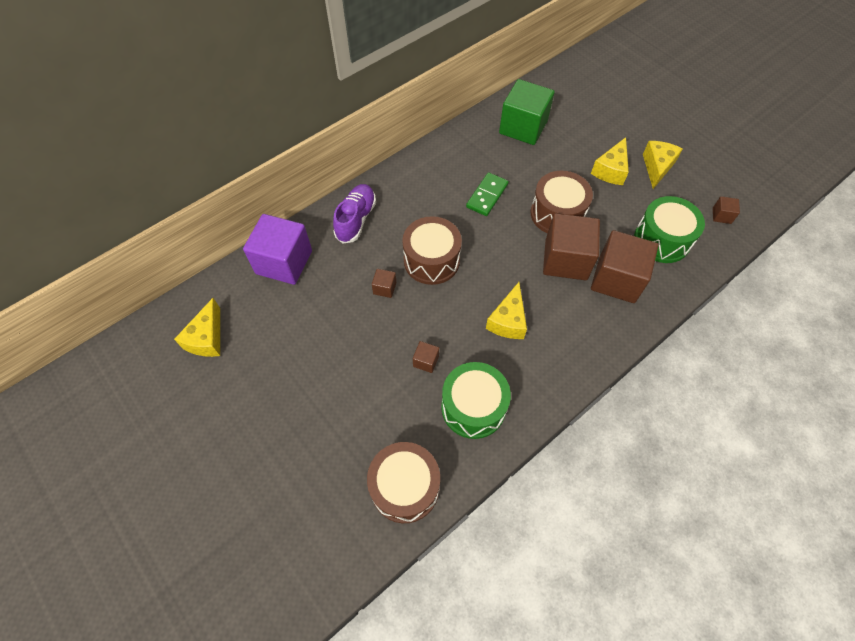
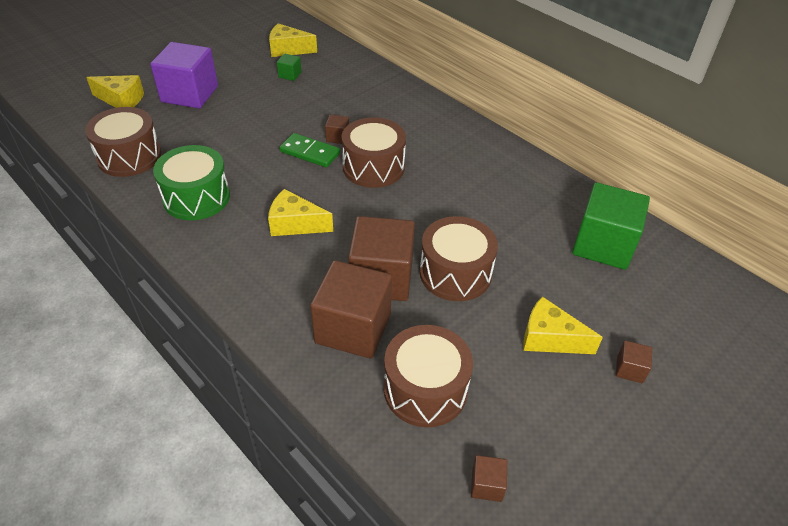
camera: 85 degrees right, 15 degrees down
(264, 334) = (290, 75): none -> green cube
(284, 262) = (366, 79): purple cube -> purple cube (190, 94)
(356, 219) = (421, 116): purple shoe -> none
(426, 361) = (252, 166): brown cube -> brown cube (629, 369)
(487, 196) = (473, 209): green domino -> green domino (310, 152)
(657, 167) = (573, 401): yellow cheese -> yellow cheese (121, 100)
(662, 240) = (425, 389): green drum -> brown drum

